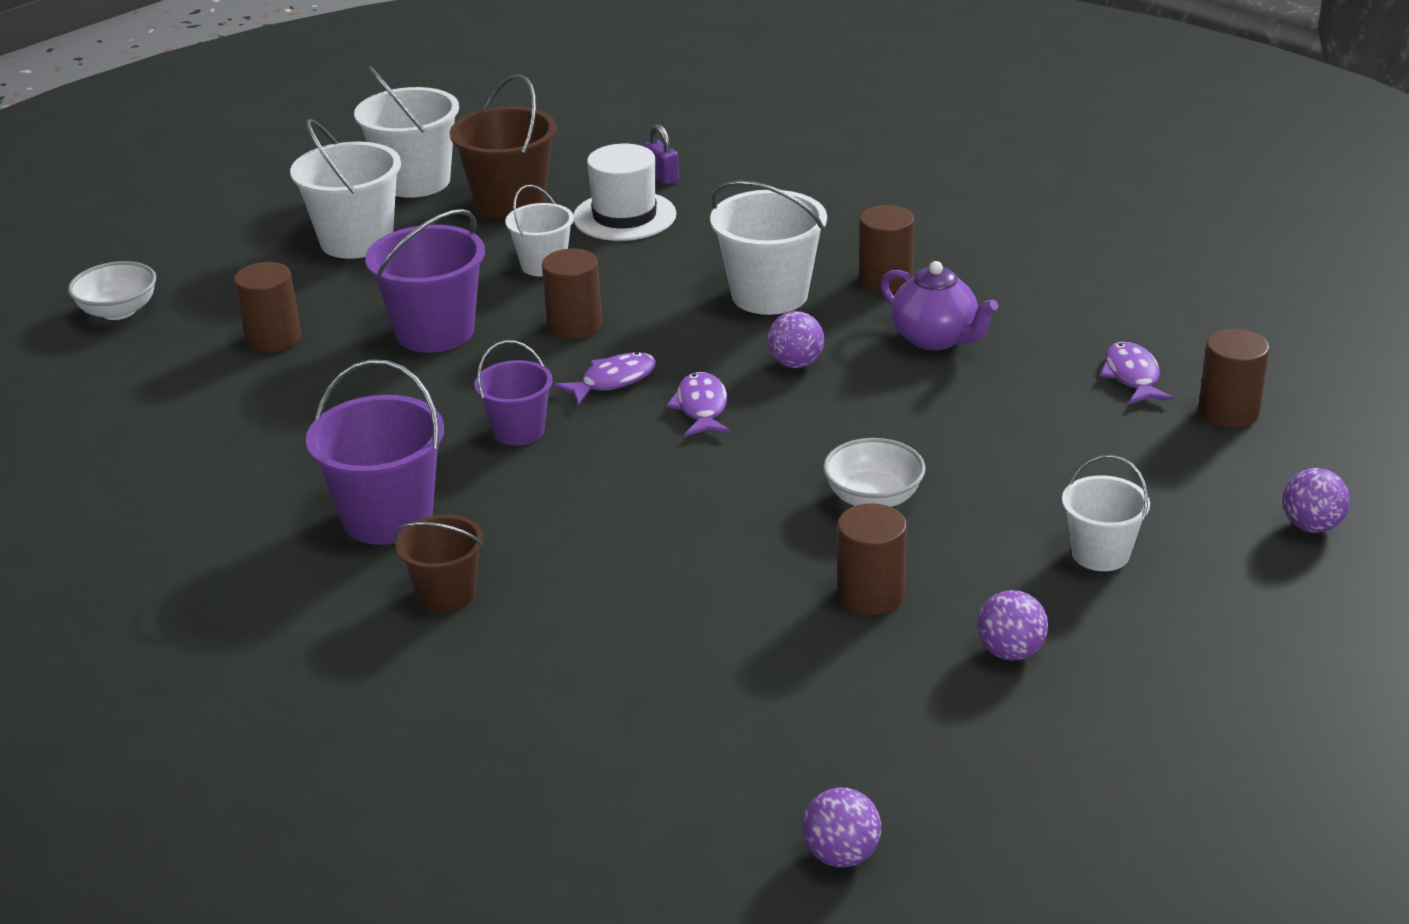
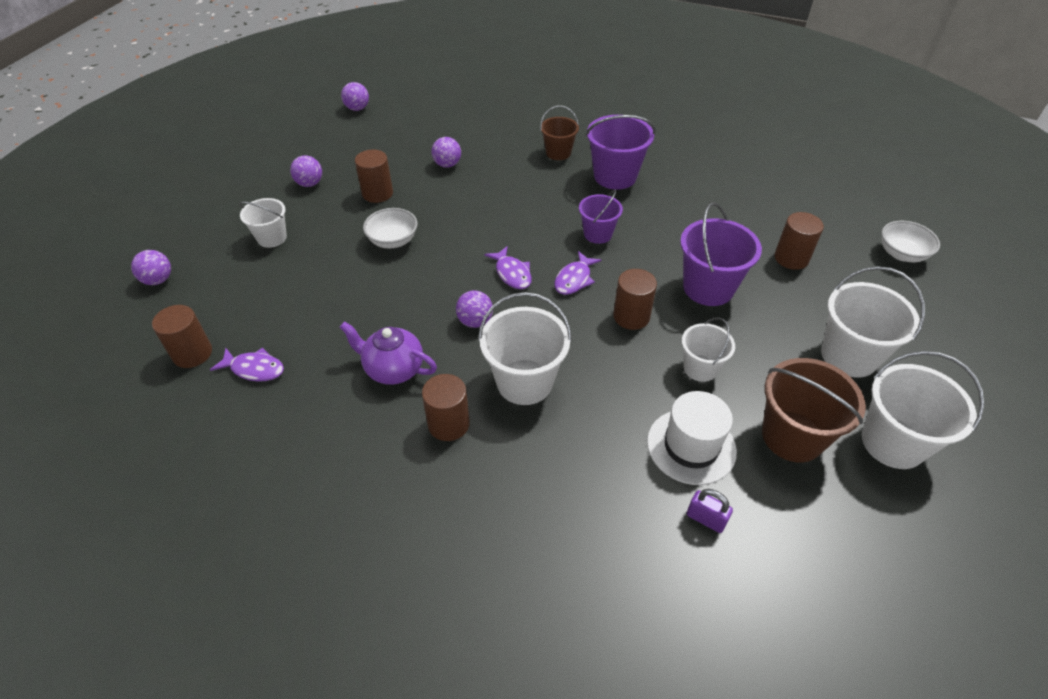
camera: 155 degrees right, 15 degrees up
(695, 624) = (447, 164): none -> purple ball
(1132, 376) = (254, 369): purple fish -> purple fish turned 45 degrees counterclockwise

